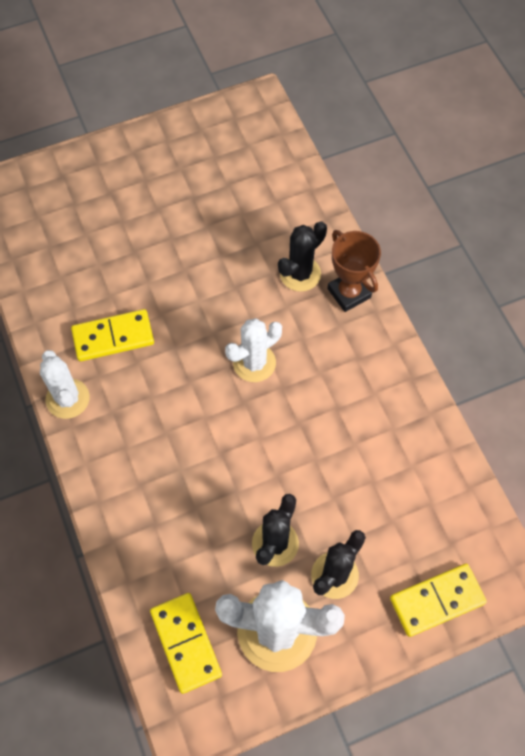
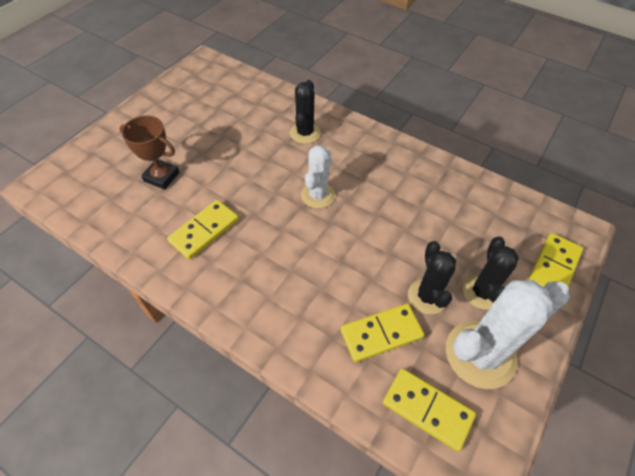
camera: 35 degrees left, 10 degrees down
(67, 399) = (198, 290): white cactus -> none
(200, 549) = (381, 333): none -> yellow domino
(349, 293) = (343, 129): brown trophy -> brown trophy (161, 177)

